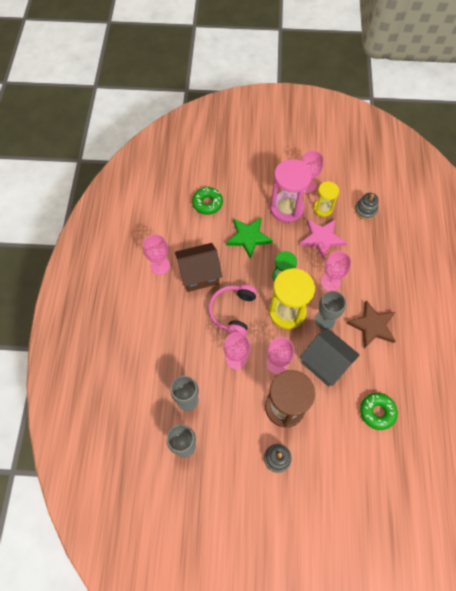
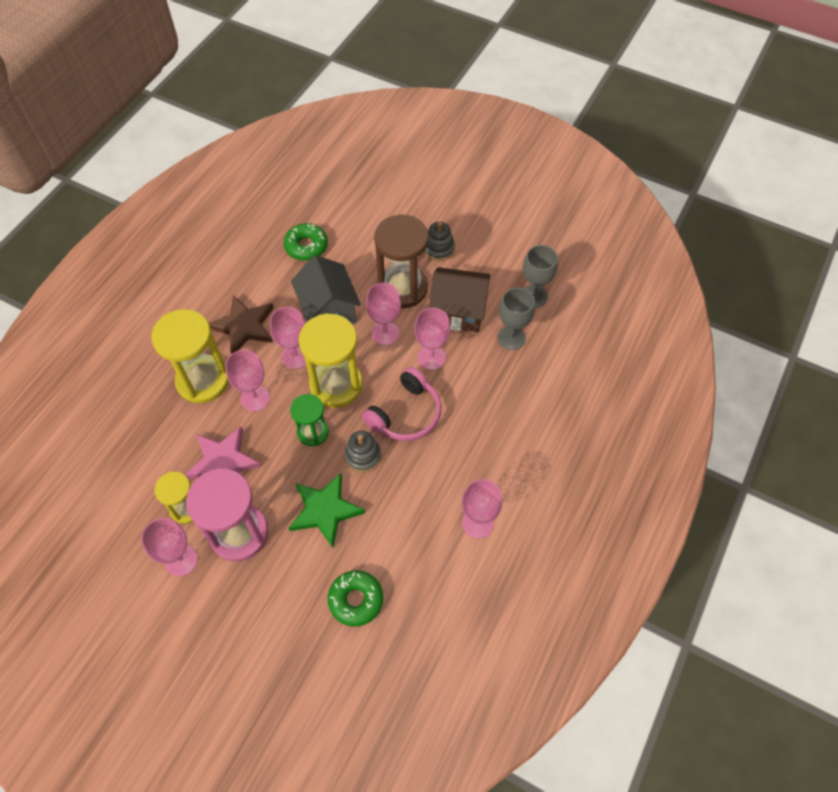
camera: 155 degrees left, 5 degrees down
(199, 274) = (426, 484): brown house -> brown house (458, 312)
(325, 320) = (295, 356): grey goblet -> pink goblet
(365, 210) = (129, 477): grey stacking toy -> grey stacking toy (363, 456)
(369, 279) = (203, 380): none -> yellow hourglass

